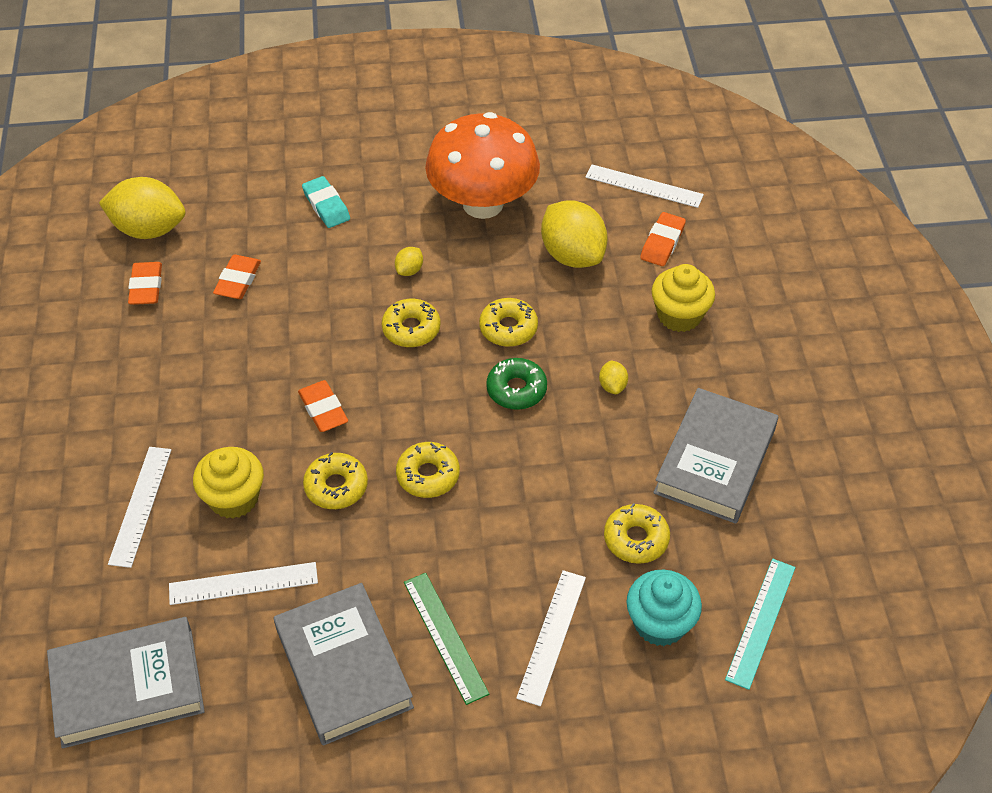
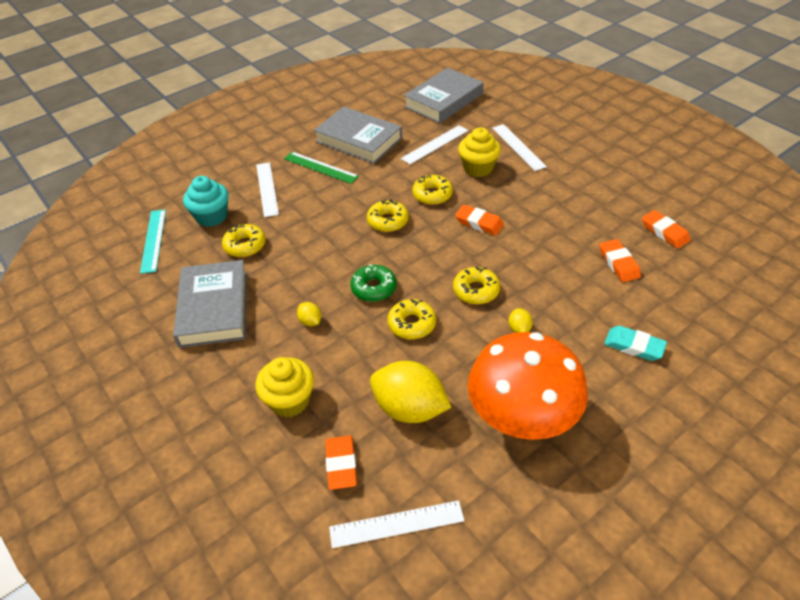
camera: 150 degrees right, 5 degrees down
(149, 229) = (718, 264): yellow lemon -> none

